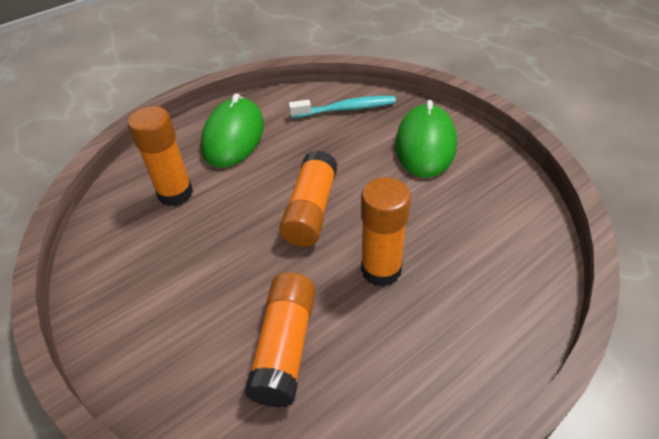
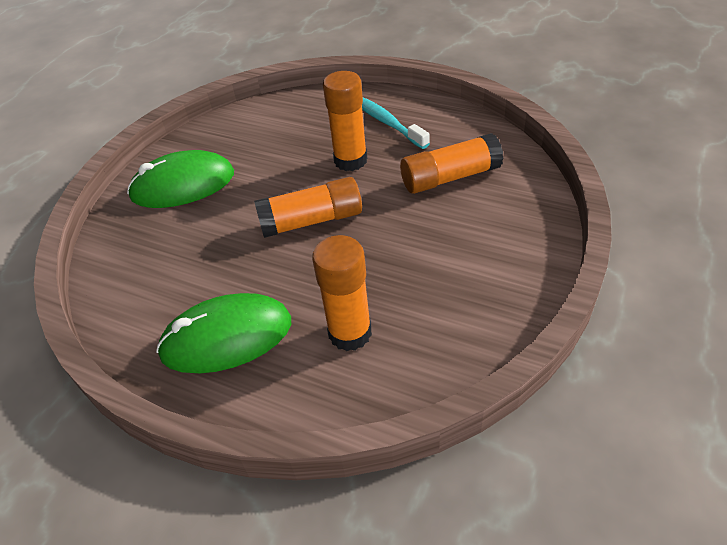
camera: 115 degrees left, 0 degrees up
(346, 109) = (137, 261): turquoise toothbrush -> turquoise toothbrush (386, 122)

